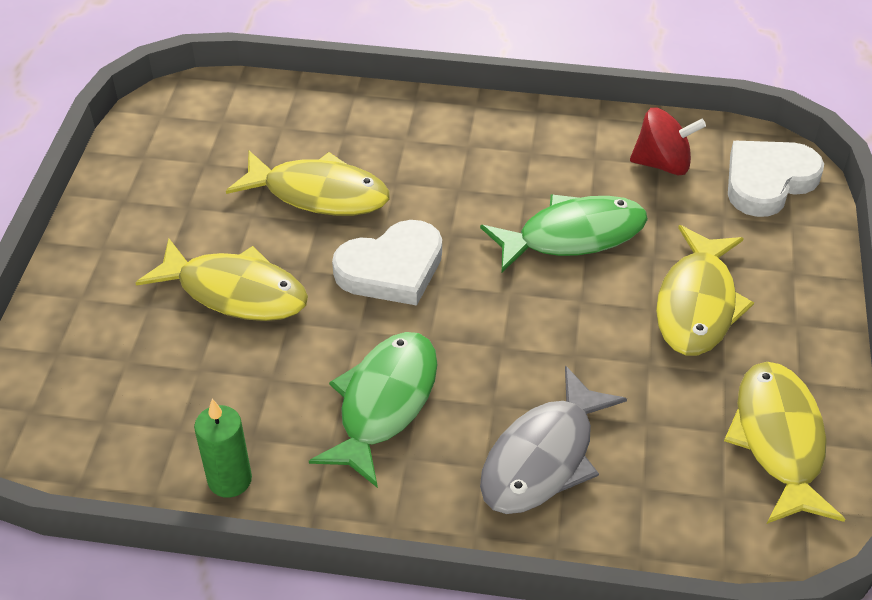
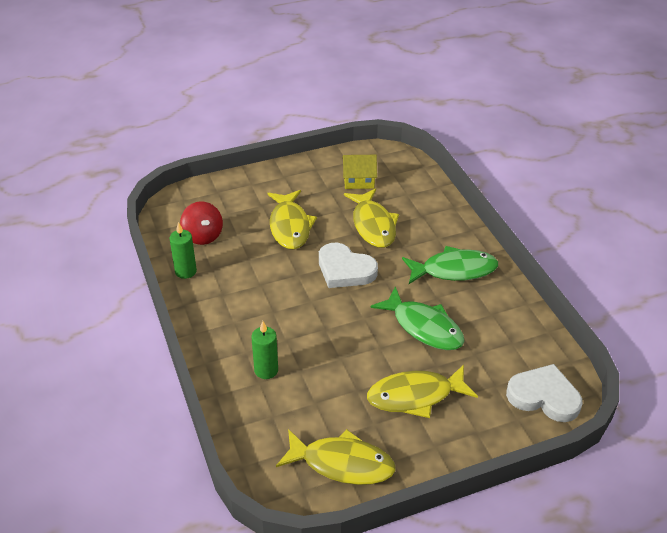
camera: 60 degrees right, 5 degrees down
(200, 164) = (359, 180): none -> yellow house
(384, 403) = (260, 301): green fish -> green fish (454, 270)
(543, 457) = (266, 370): grey fish -> green candle
(662, 163) = (514, 344): red spinning top -> red spinning top (203, 236)
(779, 440) = (342, 463): yellow fish -> yellow fish turned 45 degrees clockwise

